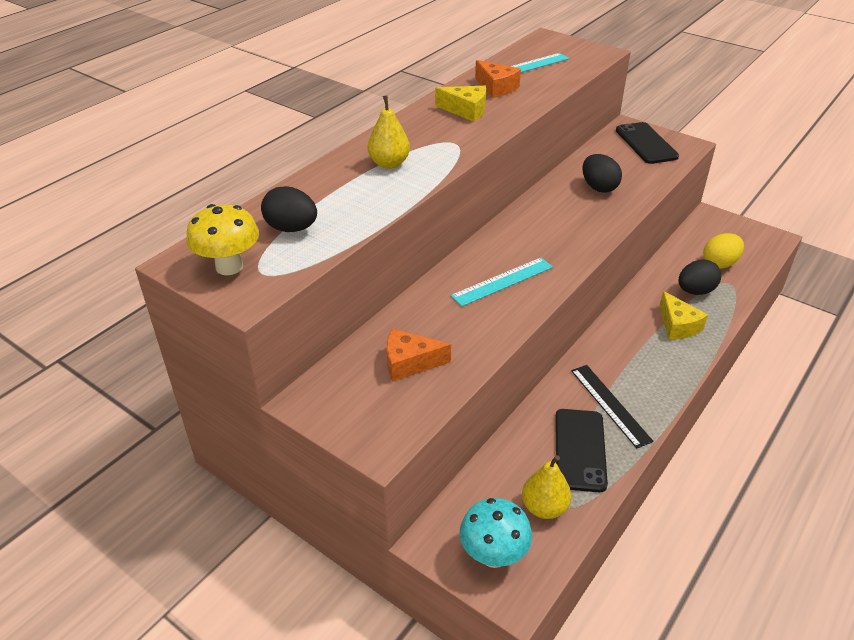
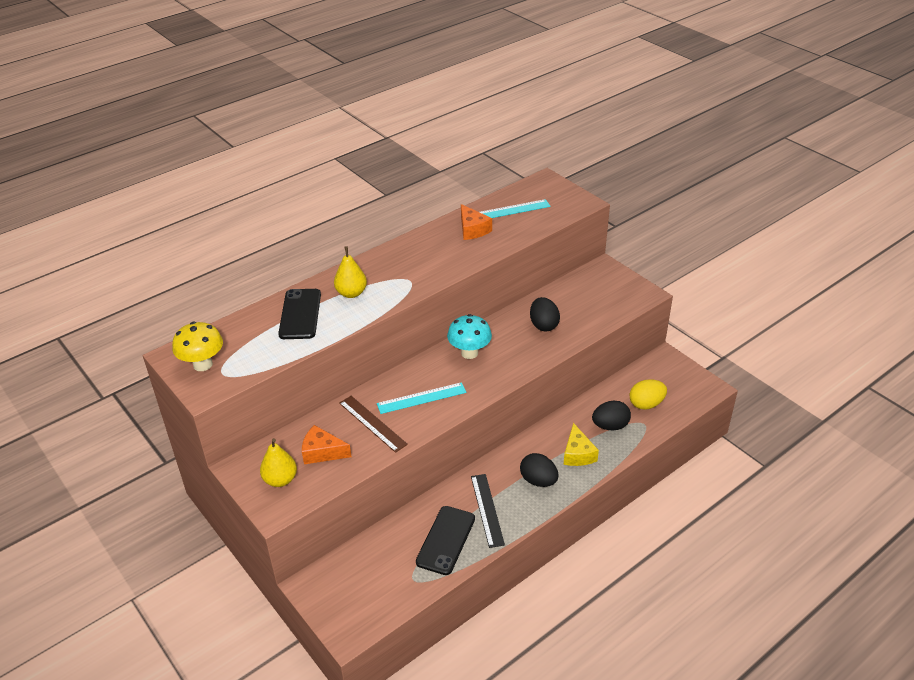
camera: 15 degrees right, 0 degrees up
(291, 228) = (257, 340): black egg -> black egg (538, 481)
(457, 318) = (372, 423): none -> brown ruler
(466, 110) = (435, 250): yellow cheese -> none
(493, 555) = (346, 603): turquoise mushroom -> turquoise mushroom (469, 353)
(544, 507) = (398, 577): yellow pear -> yellow pear (280, 480)
(646, 143) = (609, 287): black phone -> black phone (300, 314)

